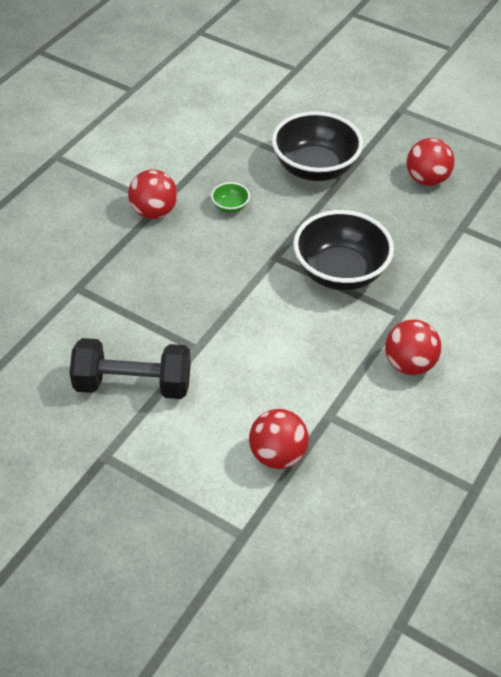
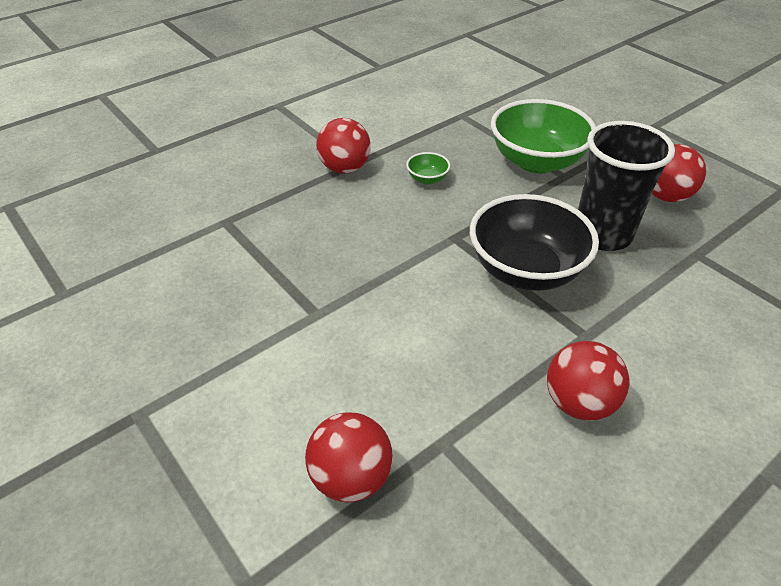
camera: 20 degrees right, 5 degrees down
(133, 384) = (222, 336): black dumbbell -> none
(315, 168) = (536, 161): black bowl -> green bowl
(388, 227) = (602, 234): none -> black cup

